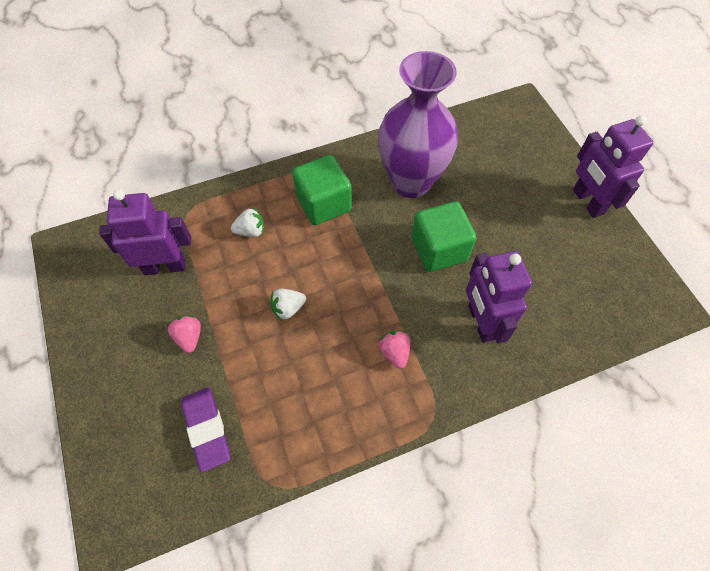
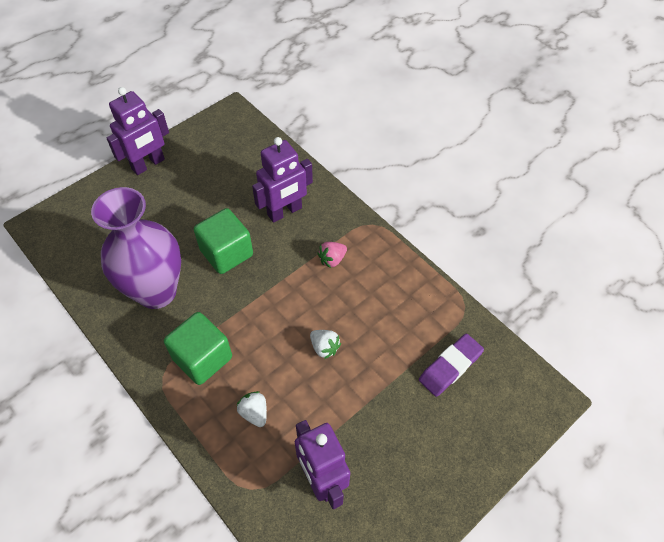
camera: 110 degrees left, 5 degrees down
(189, 337) = (383, 418): pink strawberry -> none

